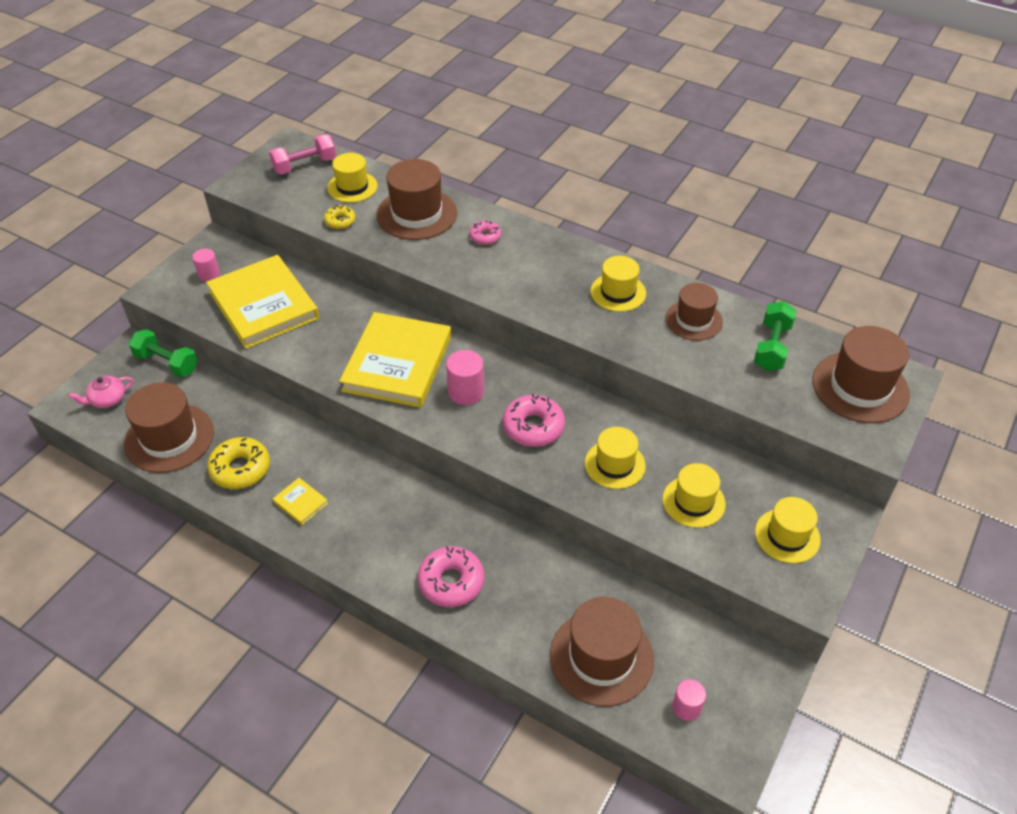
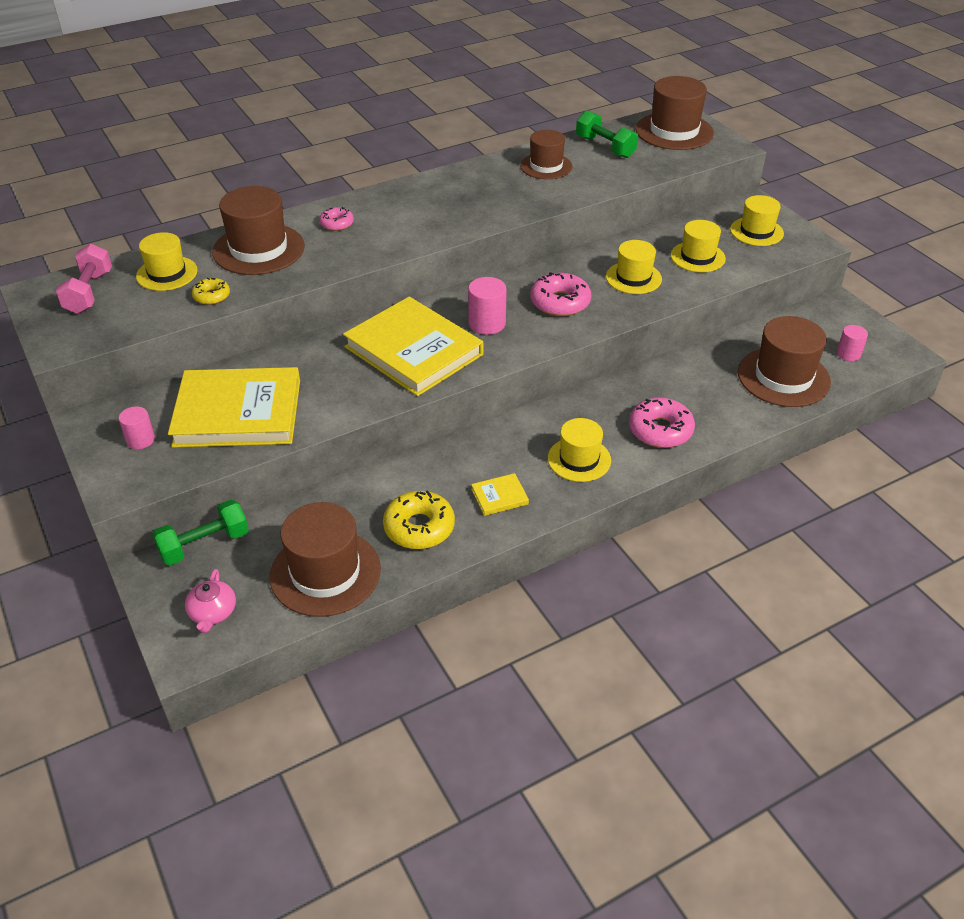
camera: 60 degrees left, 5 degrees down
(618, 292) = (480, 186): yellow hat -> yellow hat (579, 459)

